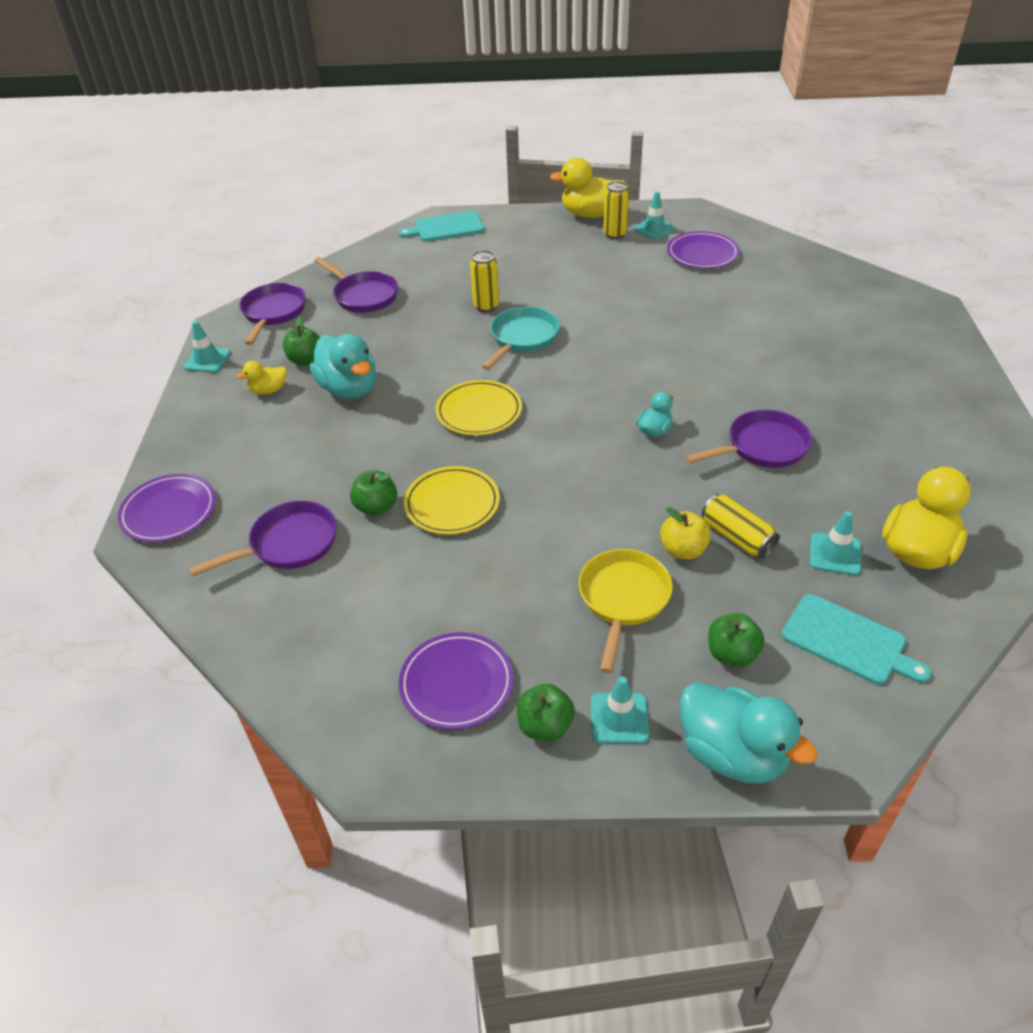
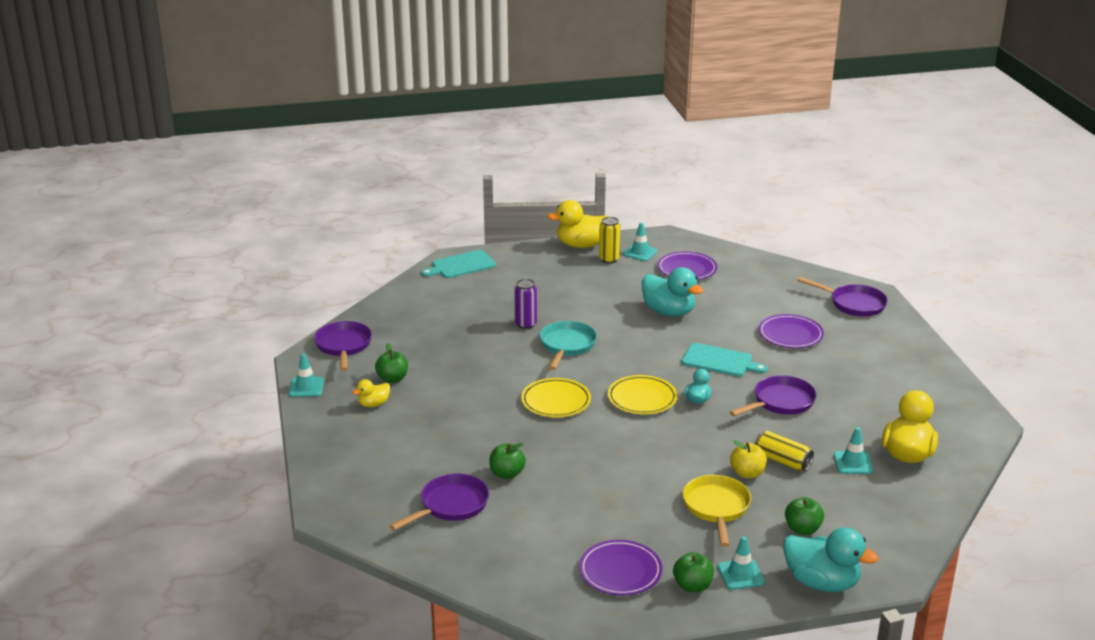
camera: 15 degrees left, 15 degrees down
(169, 511) = (340, 496): purple plate -> purple plate (790, 334)
(349, 389) = (441, 396): turquoise duck -> turquoise duck (668, 312)
(363, 295) = (416, 326): purple pan -> purple pan (853, 304)
(452, 504) = (564, 465): yellow plate -> yellow plate (642, 398)
(486, 306) = (525, 324): yellow can -> purple can
(848, 641) = (876, 512): turquoise cutting board -> turquoise cutting board (720, 361)

